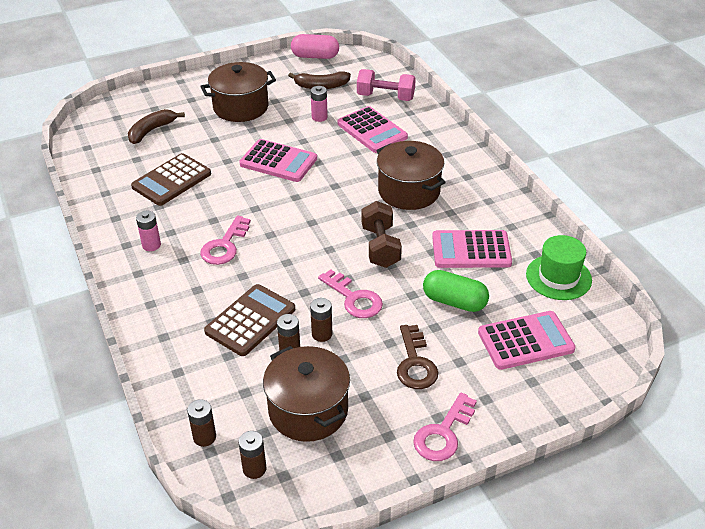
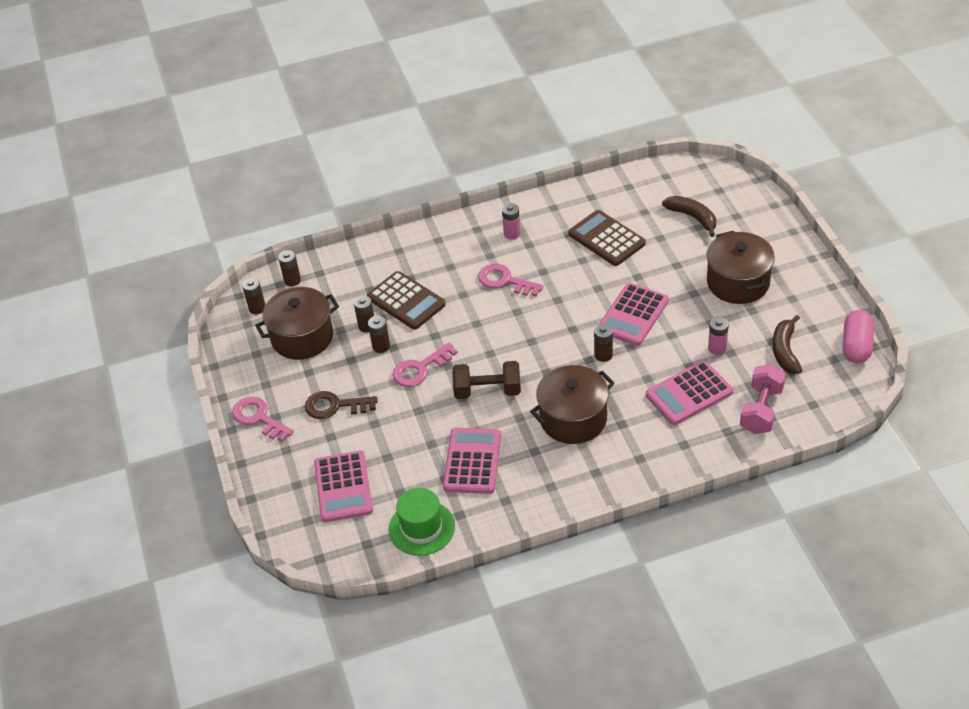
camera: 100 degrees right, 5 degrees up
(329, 177) = (603, 355): none -> brown battery
(454, 302) = (403, 440): green capsule -> none

